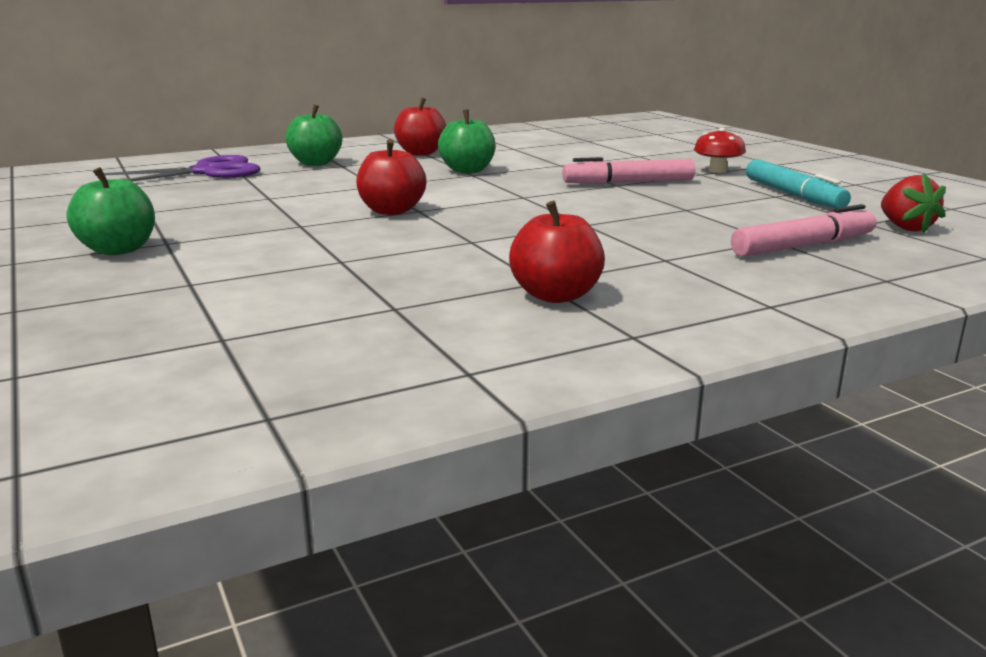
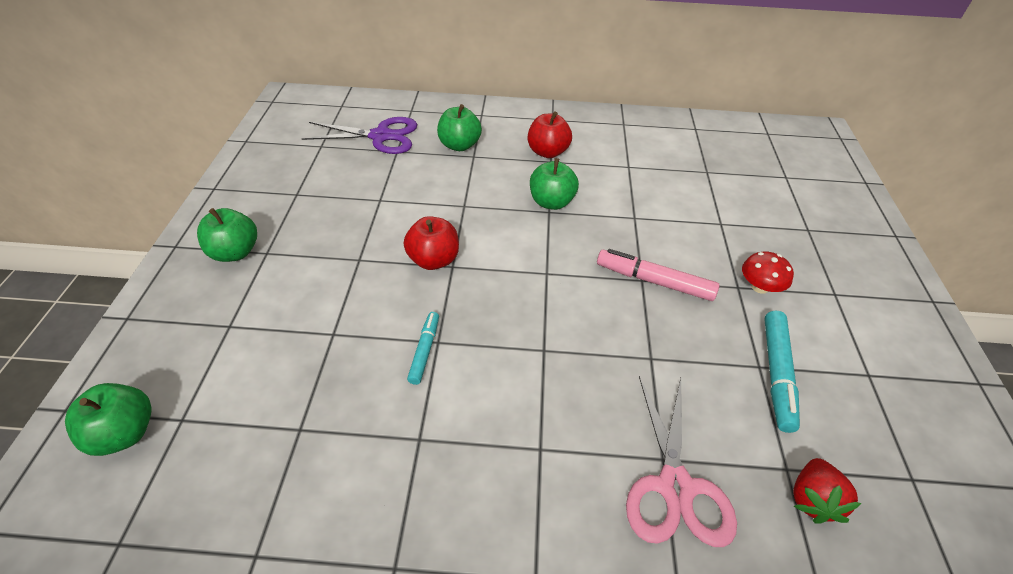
camera: 30 degrees right, 25 degrees up
(148, 364) = (124, 433): none -> green apple
(465, 247) = (424, 351): none -> turquoise marker
(556, 295) = (407, 470): red apple -> none
(803, 246) = (675, 487): pink marker -> pink scissors

